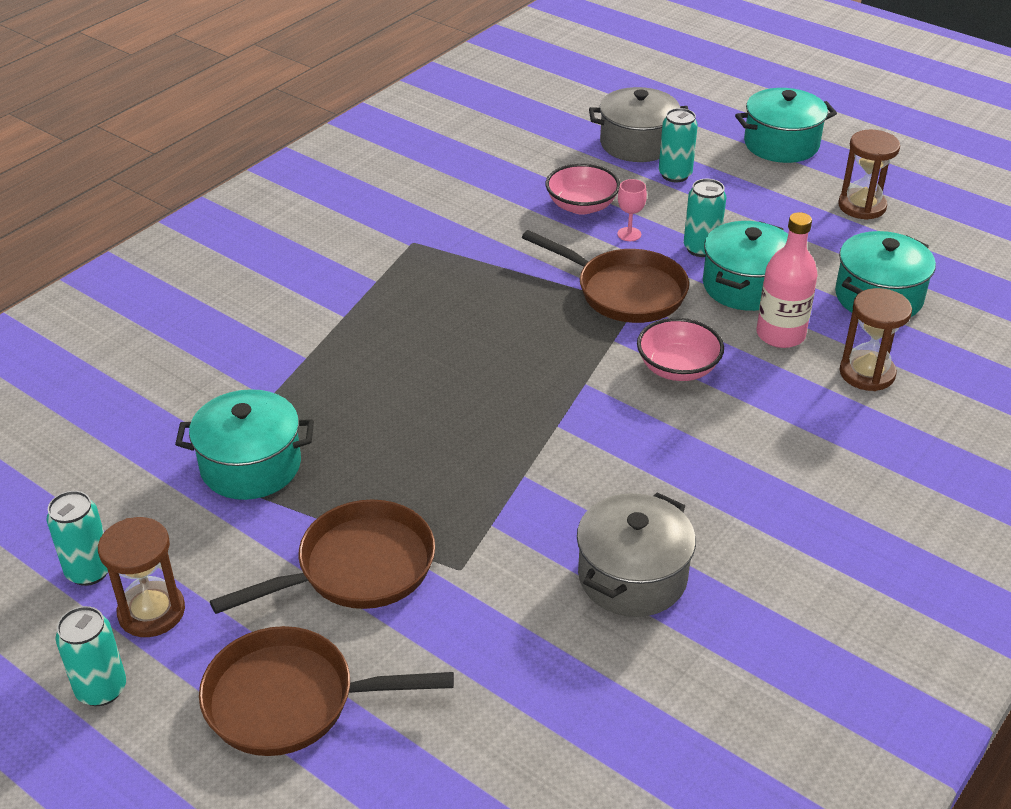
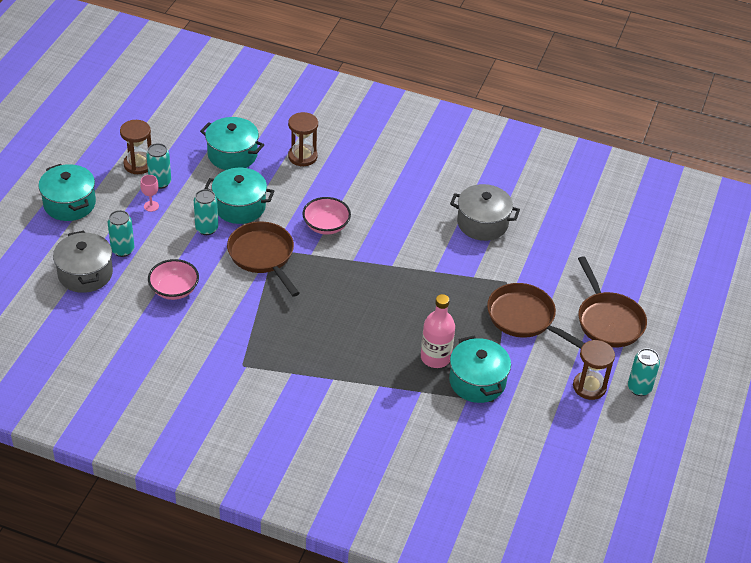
camera: 110 degrees left, 5 degrees up
(89, 571) = (579, 422): turquoise can -> turquoise can (160, 182)
(625, 291) = (263, 256): brown pan -> brown pan turned 45 degrees counterclockwise
(629, 234) = (201, 262): pink goblet -> pink goblet (151, 206)
(780, 335) = (281, 189): pink bottle -> pink bottle (435, 357)

